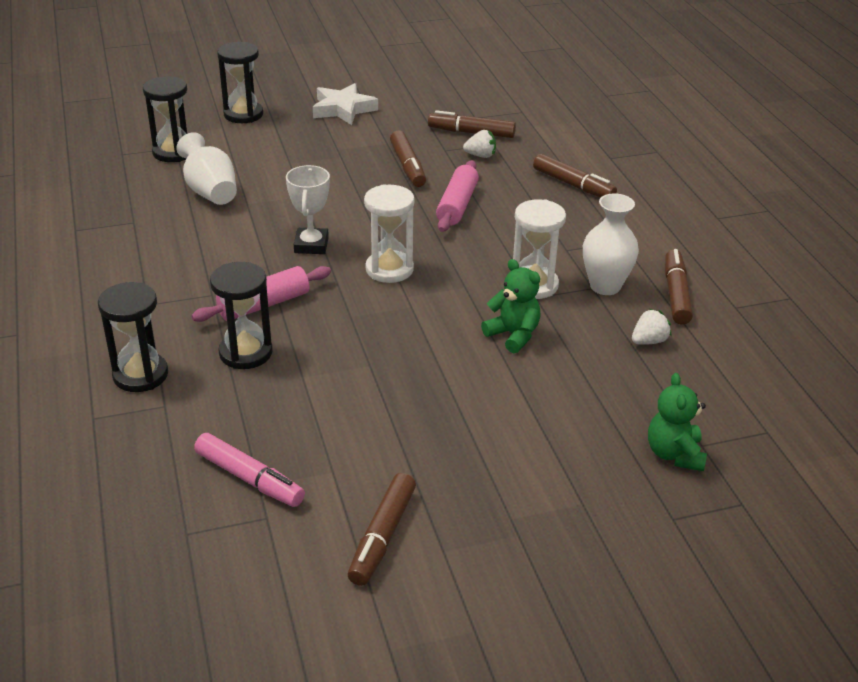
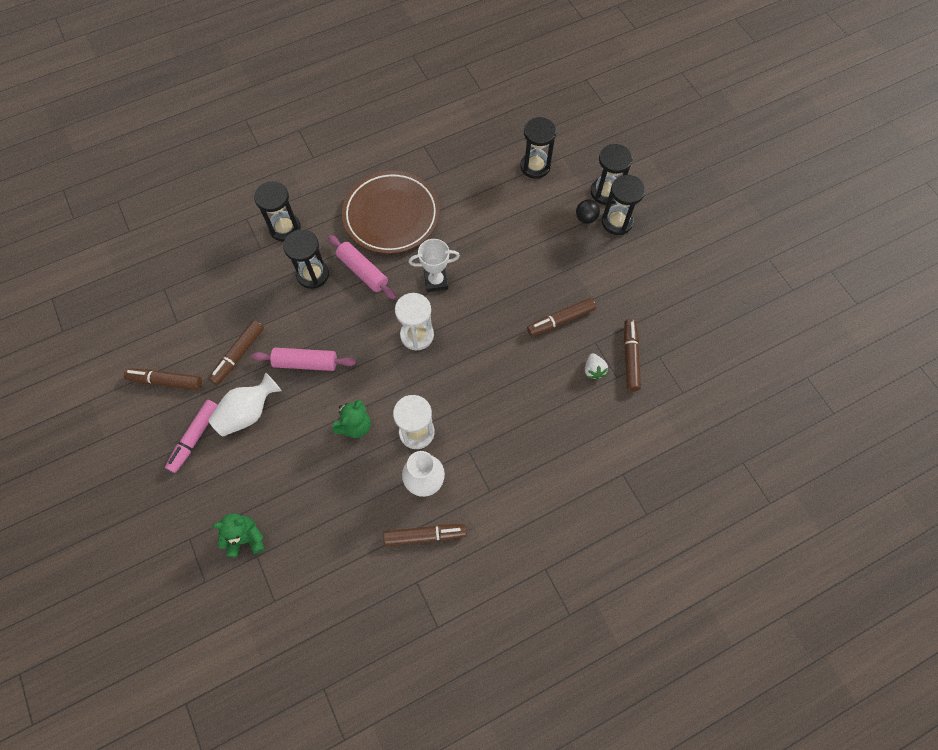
camera: 80 degrees right, 30 degrees up
(181, 270) = (391, 215): none -> brown plate
(210, 191) = (488, 204): white vase -> white vase (248, 413)
(249, 479) = (205, 306): pink marker -> pink marker (194, 438)
(273, 131) = (586, 218): none -> black ball
(289, 114) = (617, 222): none -> black hourglass
(343, 109) = (638, 256): white star -> none
(457, 205) = (512, 364): pink rolling pin -> pink rolling pin (306, 363)
(573, 185) = (566, 447): brown marker -> brown marker (238, 355)
(649, 341) = (362, 517): white strawberry -> none

